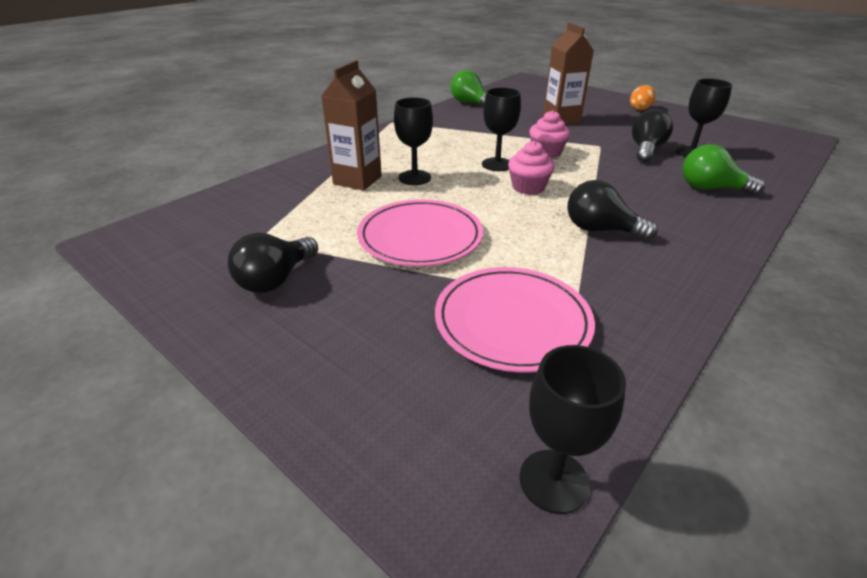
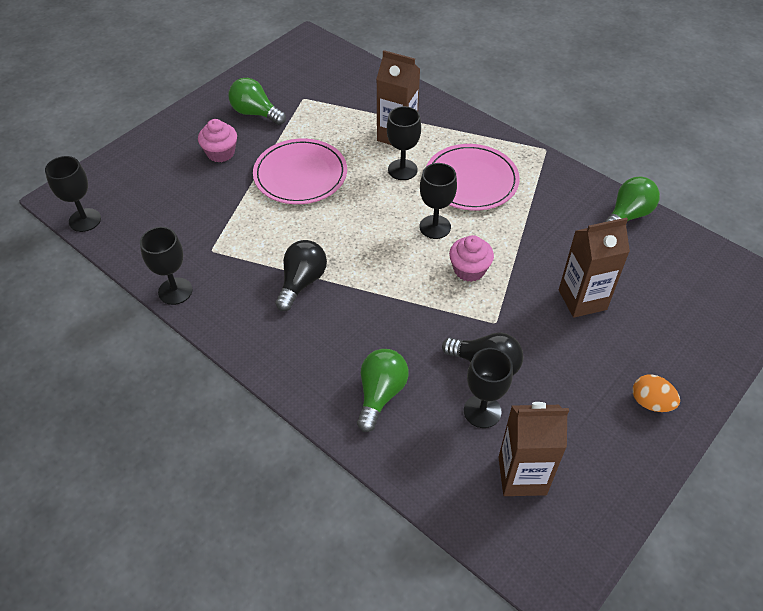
camera: 90 degrees right, 15 degrees up
(276, 279) = (255, 113): black light bulb -> green light bulb
(512, 321) = (196, 216): pink plate -> pink plate (471, 180)
(528, 187) = (383, 245): pink cupcake -> pink cupcake (220, 153)
(667, 327) = (175, 291): none -> black goblet
(734, 143) = (522, 475): none -> brown carton

